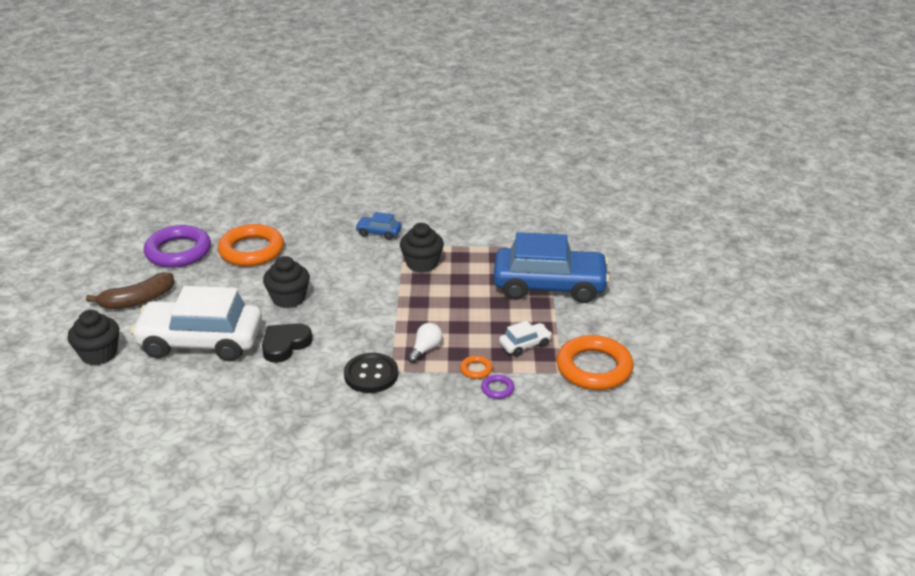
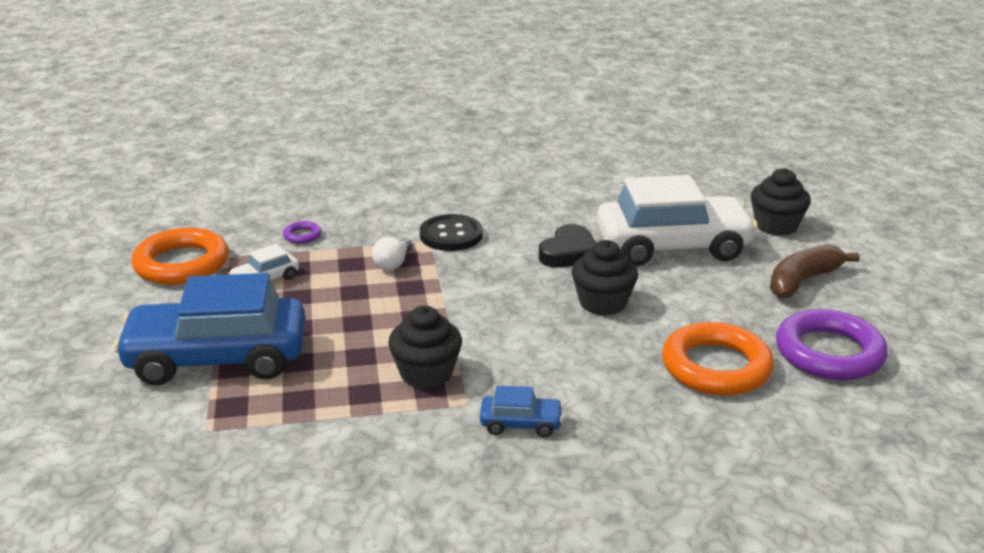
camera: 170 degrees right, 5 degrees down
(476, 369) = (328, 250): orange ring -> none

